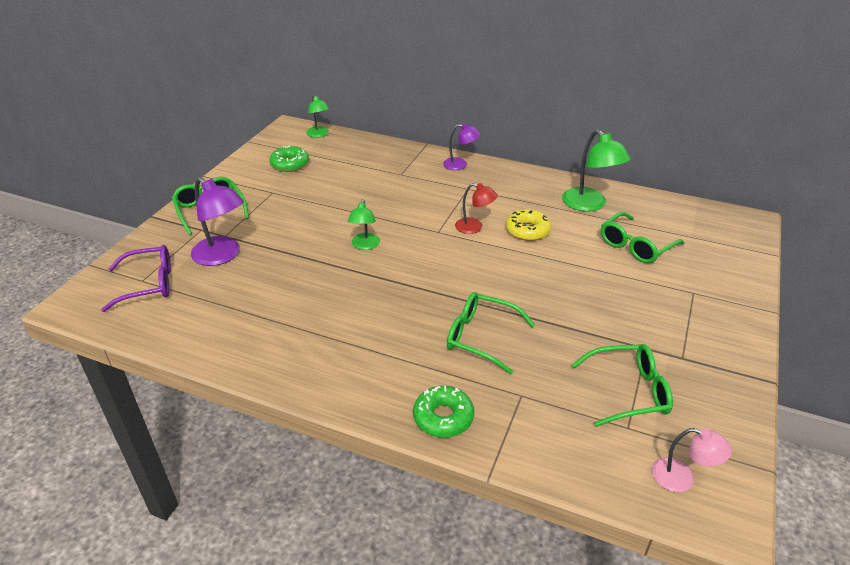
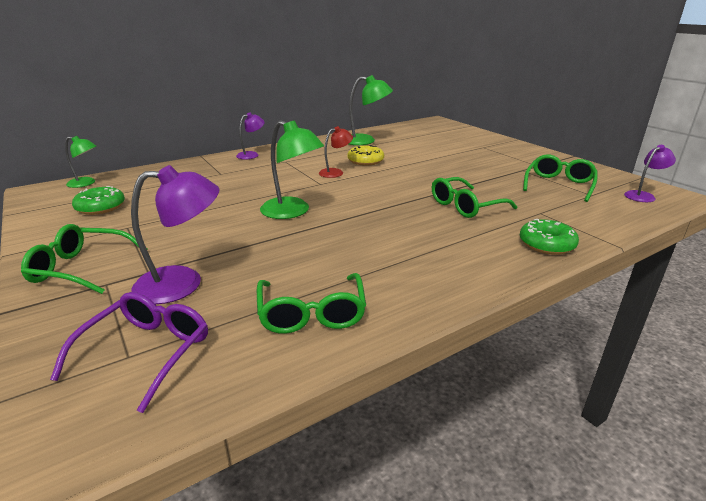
camera: 55 degrees left, 10 degrees down
(365, 245) = (292, 212): green lamp -> green lamp, size x1.66
(635, 246) = (423, 144): green glasses -> green glasses (312, 313)
(682, 478) = (643, 195): pink lamp -> purple lamp

